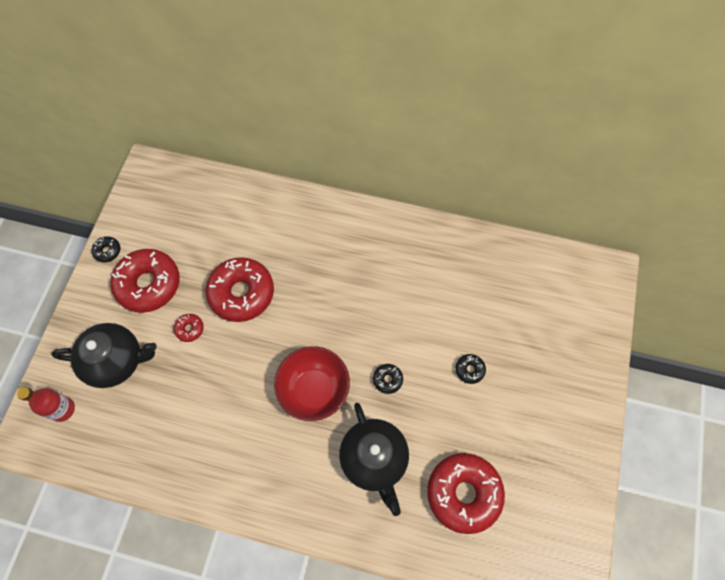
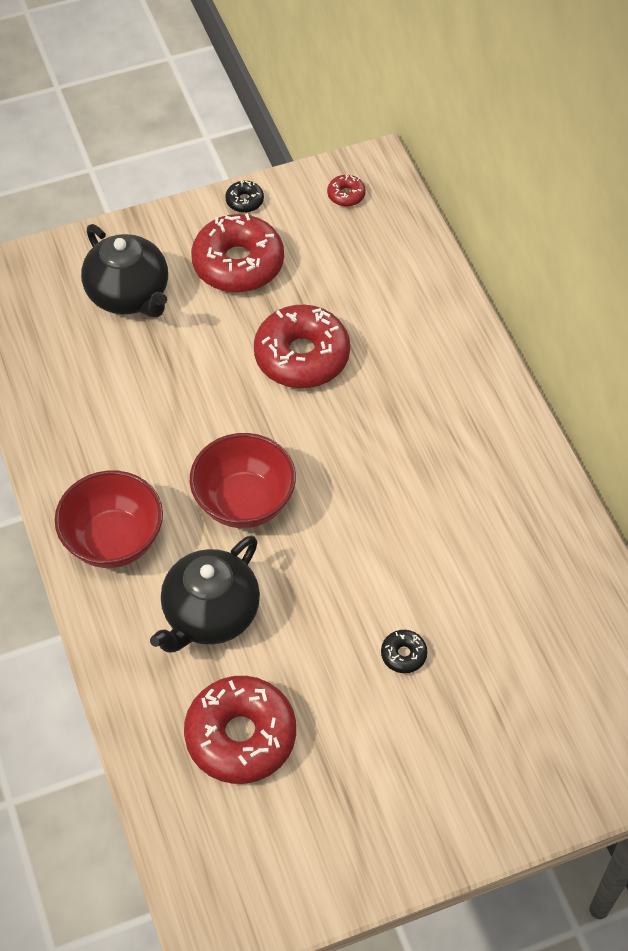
camera: 55 degrees right, 10 degrees down
(63, 409) = (43, 285): red bottle -> none
(189, 329) = (218, 336): red donut -> red donut (346, 195)
(284, 484) = (114, 540): none -> red bowl
(387, 379) = (318, 571): black donut -> none

